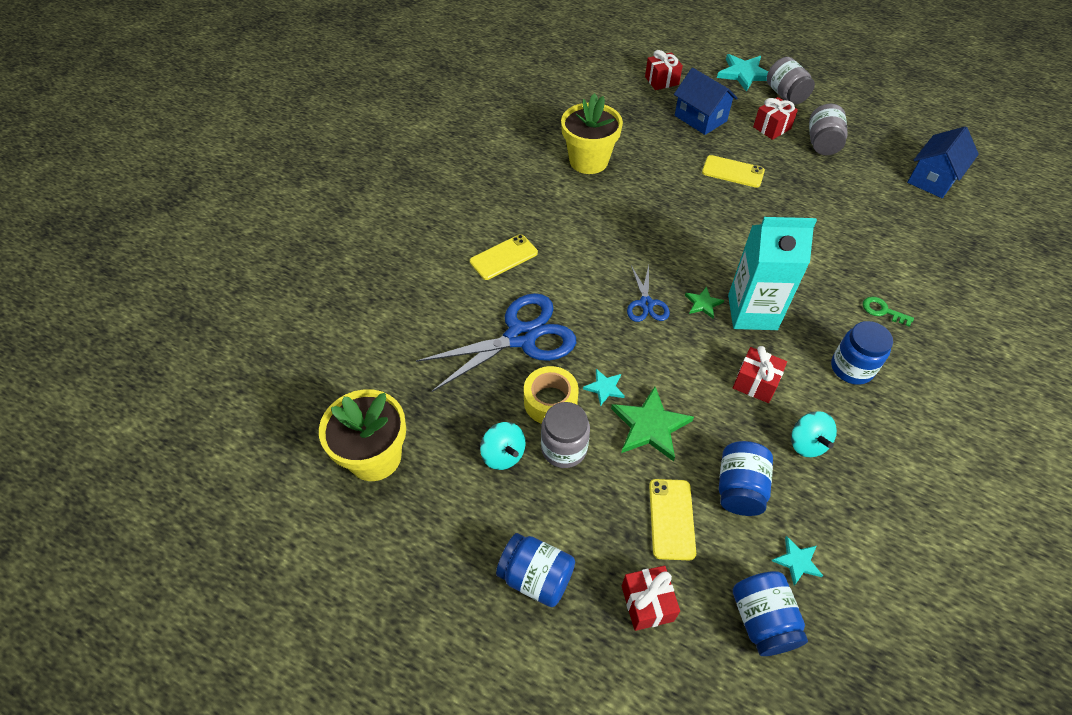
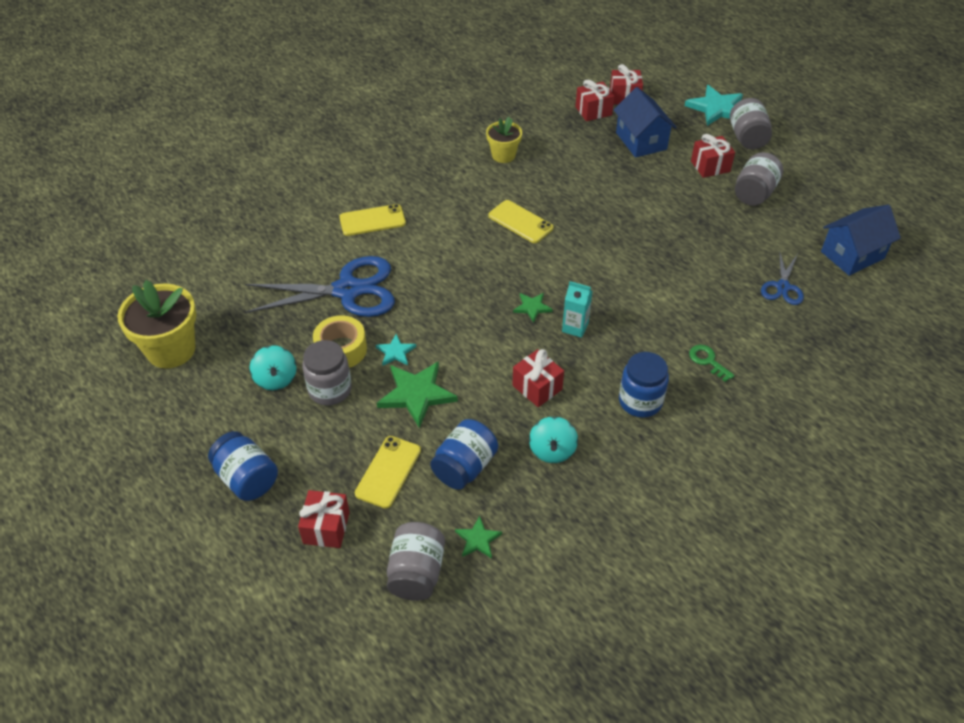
camera: 20 degrees right, 5 degrees down
(588, 161) = (503, 155): yellow flower pot -> yellow flower pot, size x0.59
(643, 100) = (593, 111): none -> red gift
(646, 304) = (478, 293): blue scissors -> blue scissors (782, 287)
(733, 172) = (641, 198): yellow phone -> yellow phone (520, 222)
(752, 312) = (575, 327): turquoise carton -> turquoise carton, size x0.47
(762, 620) = (416, 573): blue jar -> grey jar
(797, 561) = (478, 539): turquoise star -> green star

